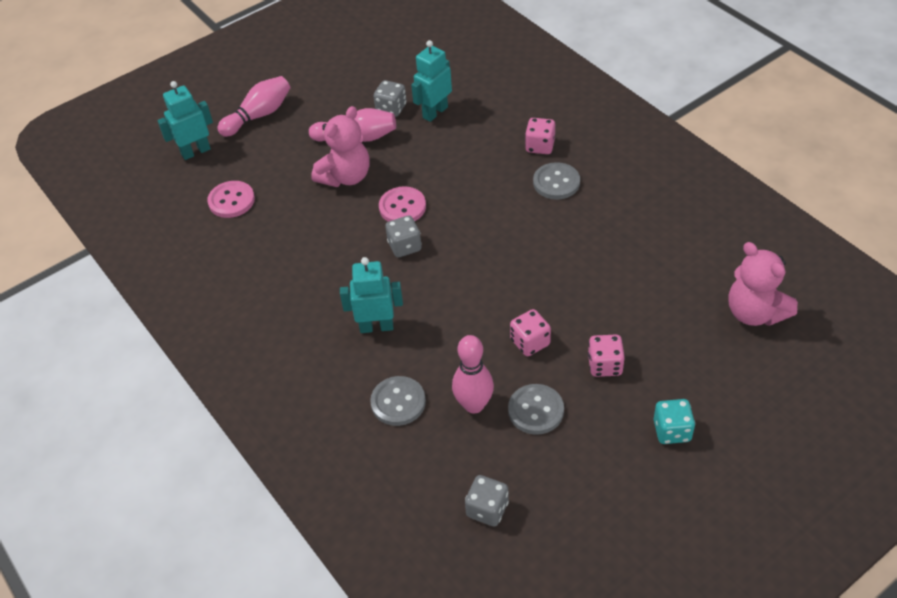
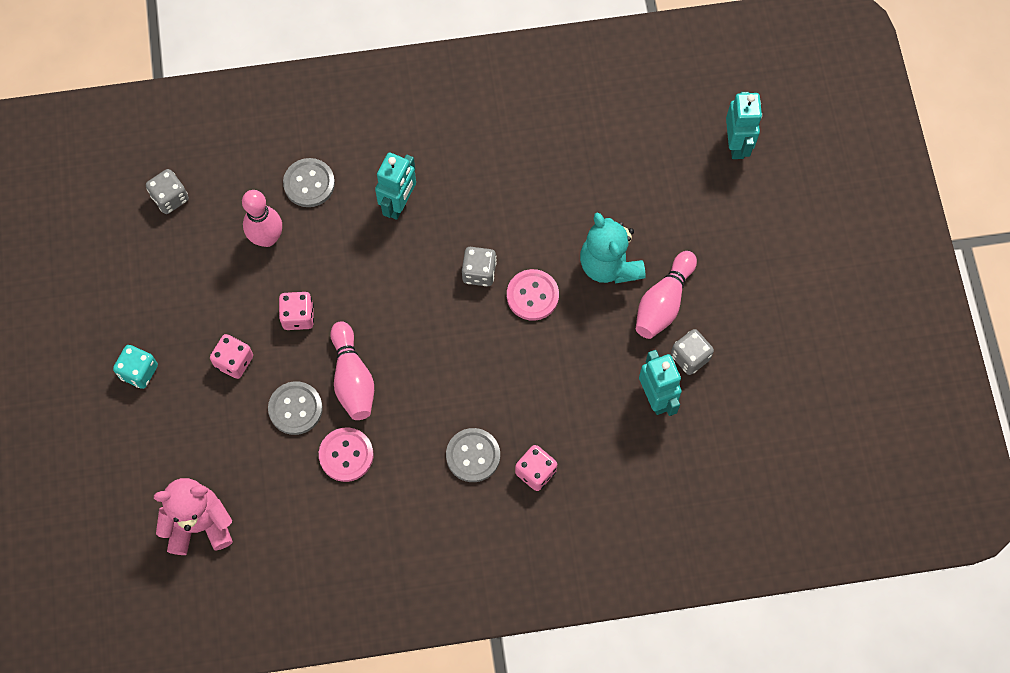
camera: 115 degrees right, 20 degrees up
(231, 201) = (640, 150): pink button -> pink button (346, 455)
(259, 115) = (760, 224): pink bowling pin -> pink bowling pin (352, 378)
(346, 177) = (609, 265): pink teddy bear -> turquoise teddy bear
(536, 410) = (229, 281): grey button -> grey button (295, 409)

